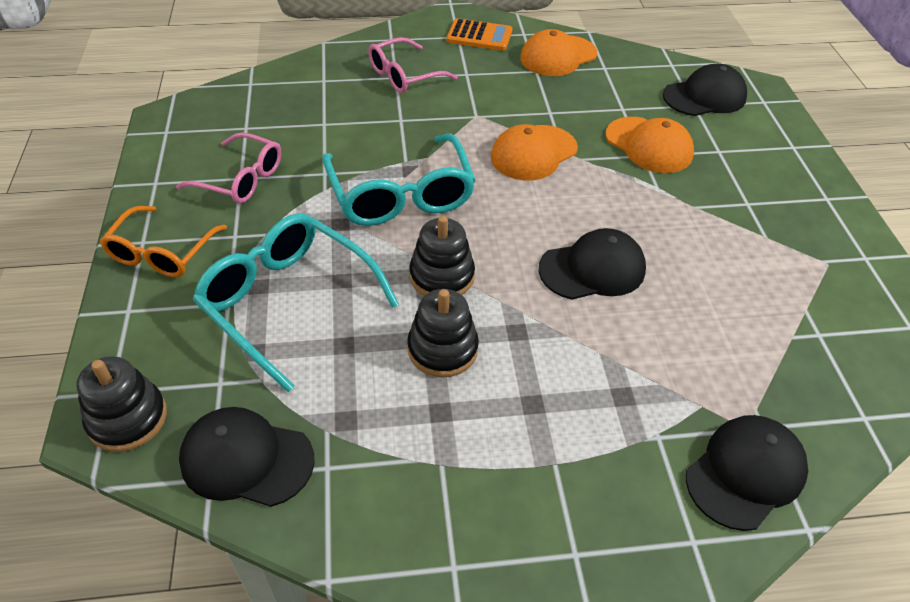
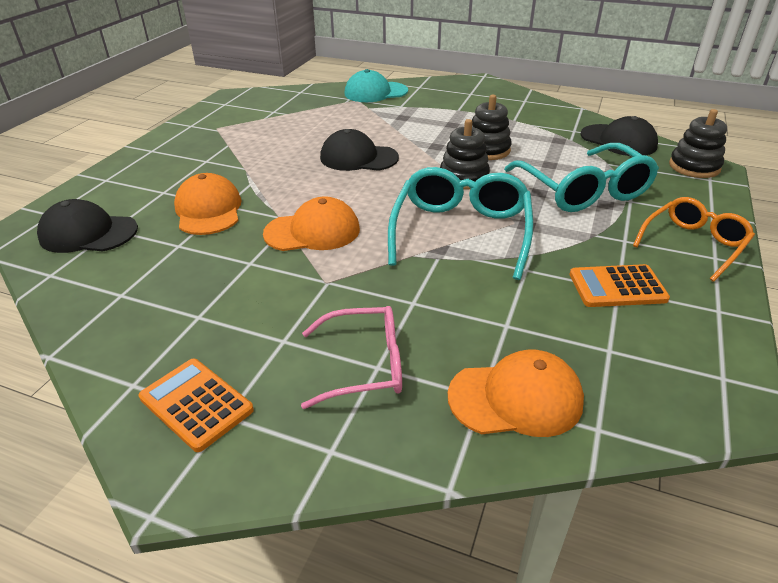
camera: 150 degrees left, 10 degrees down
(241, 179) = (617, 287): pink glasses -> orange calculator
(558, 56) = (145, 328): orange cap -> orange cap (516, 398)
(745, 473) = (375, 92): black cap -> turquoise cap

